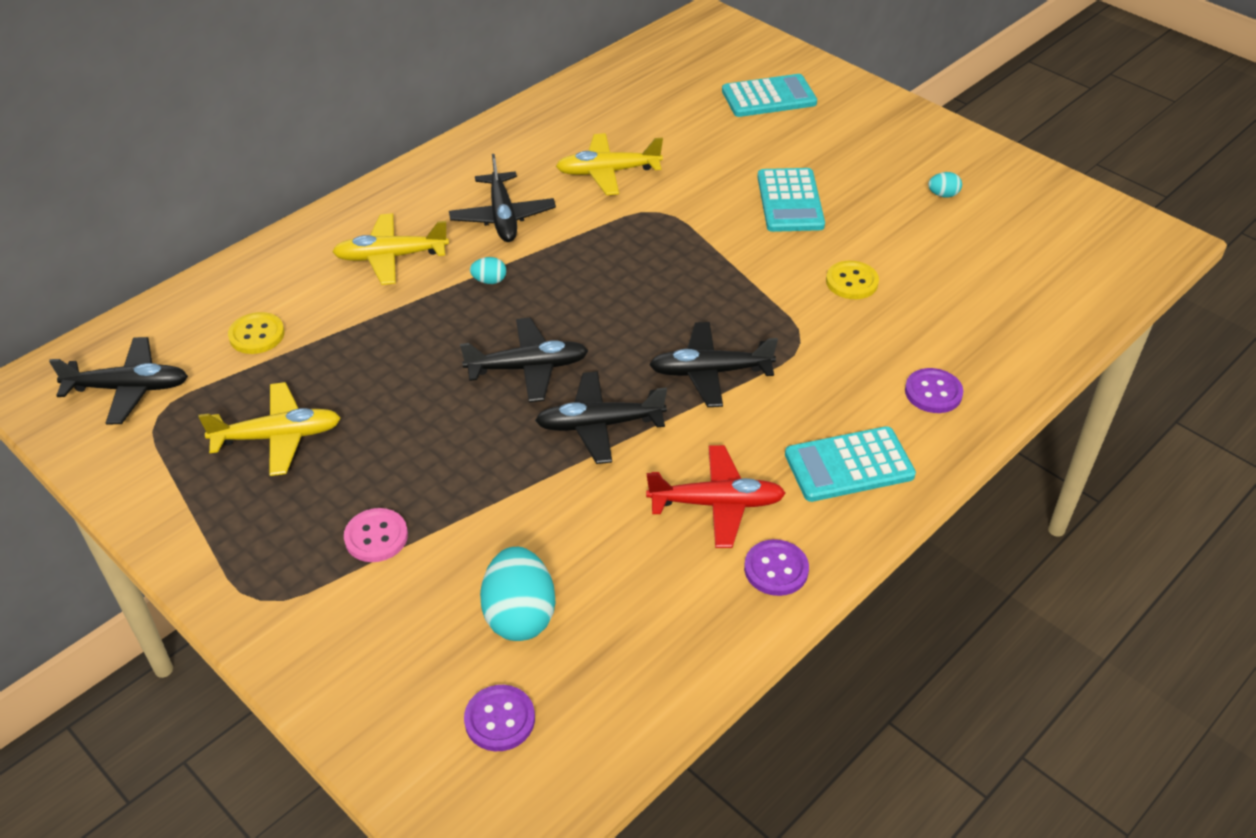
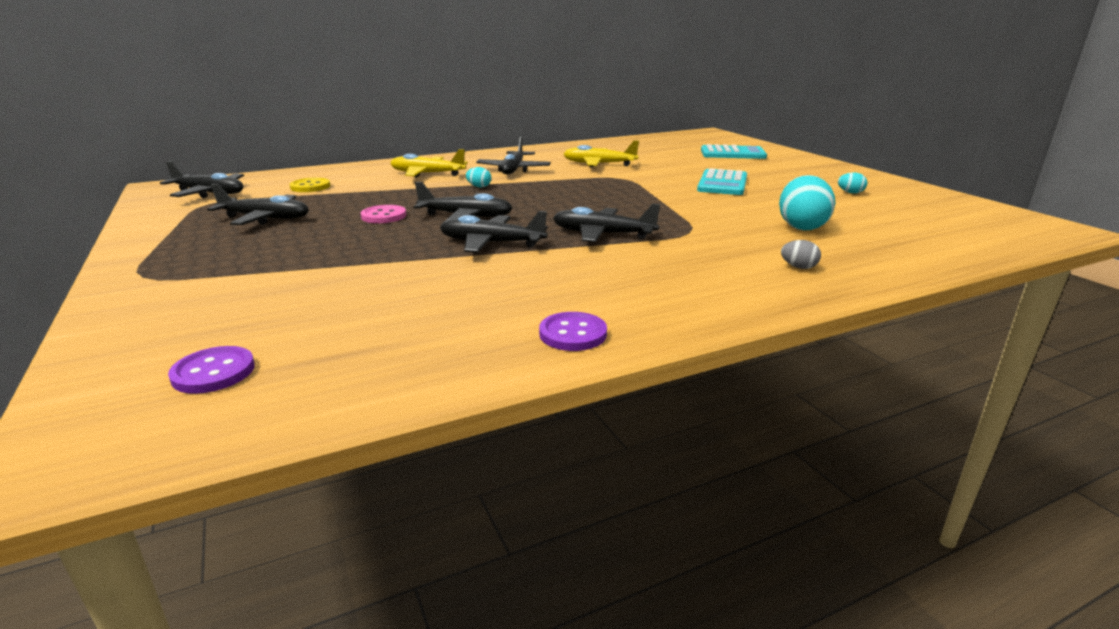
camera: 20 degrees right, 20 degrees down
(278, 437) = (265, 218): yellow plane -> black plane
(376, 537) = (264, 264): pink button -> pink button (384, 216)
(519, 615) = (314, 317): turquoise egg -> turquoise egg (801, 227)
(717, 503) = (550, 291): red plane -> none
(849, 465) = (691, 290): turquoise calculator -> none
(851, 282) = (751, 215): yellow button -> none
(933, 392) = (798, 267): purple button -> grey egg

